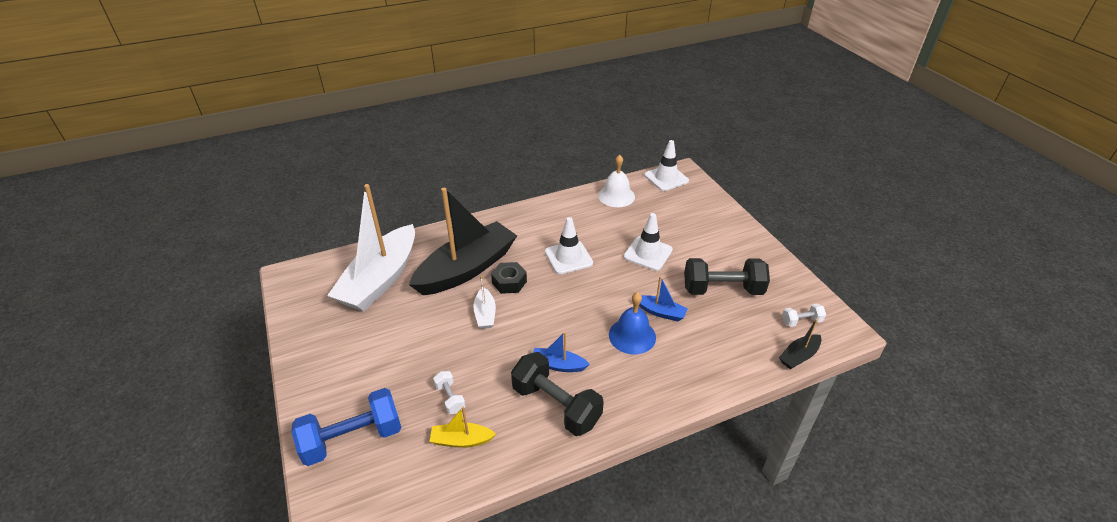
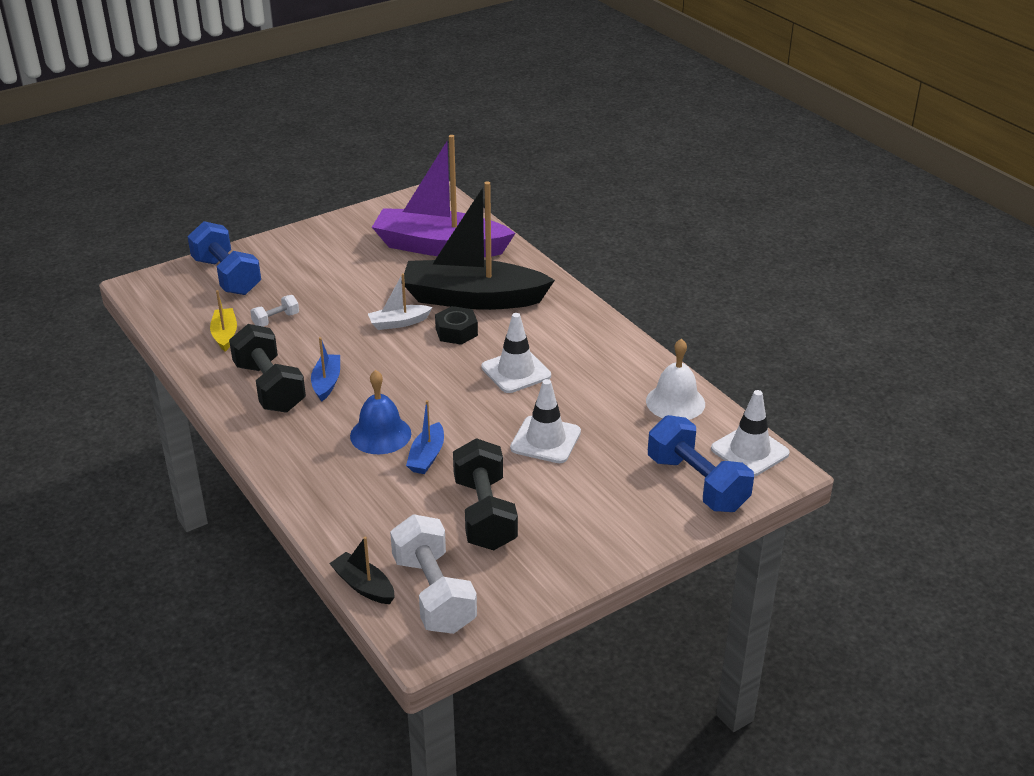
camera: 80 degrees right, 5 degrees down
(380, 279) = (440, 247): white boat -> purple boat
(467, 269) = (473, 299): black boat -> black boat turned 150 degrees clockwise
(556, 405) = (269, 387): black dumbbell -> black dumbbell turned 60 degrees counterclockwise
(694, 201) = (697, 483): none -> blue dumbbell
(801, 321) = (433, 594): white dumbbell -> white dumbbell, size x2.09

